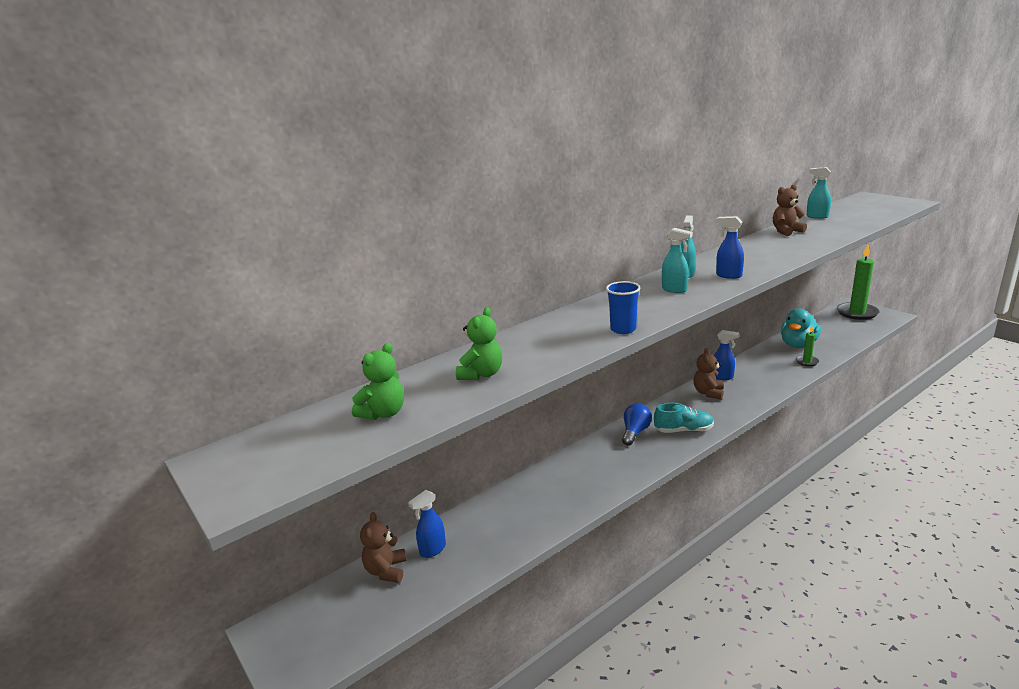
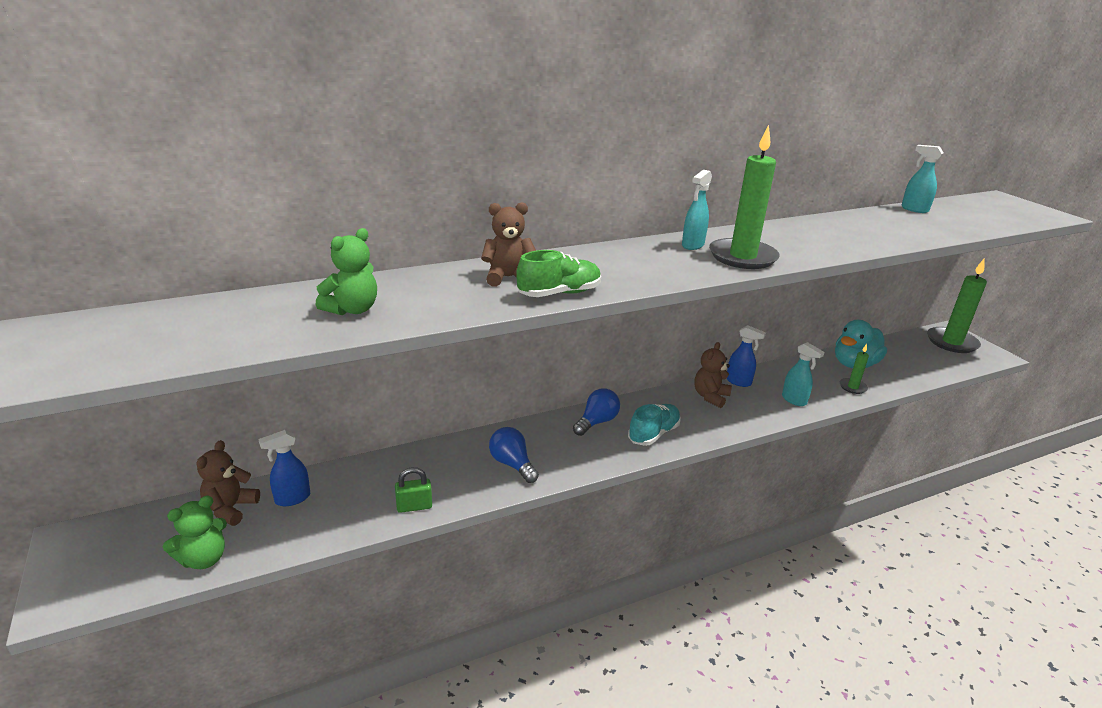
camera: 10 degrees right, 5 degrees up
(383, 413) = (206, 329): green teddy bear -> green teddy bear (204, 559)
(535, 530) = (414, 506): none -> green padlock
(591, 479) = (512, 464): none -> blue light bulb
(623, 329) = (559, 293): blue cup -> green shoe
(674, 290) = (663, 260): turquoise spray bottle -> turquoise spray bottle (794, 400)
(683, 430) = (653, 434): turquoise shoe -> turquoise shoe turned 60 degrees counterclockwise
(728, 275) = (742, 257): blue spray bottle -> green candle
(786, 231) = (860, 219): brown teddy bear -> brown teddy bear (508, 277)

